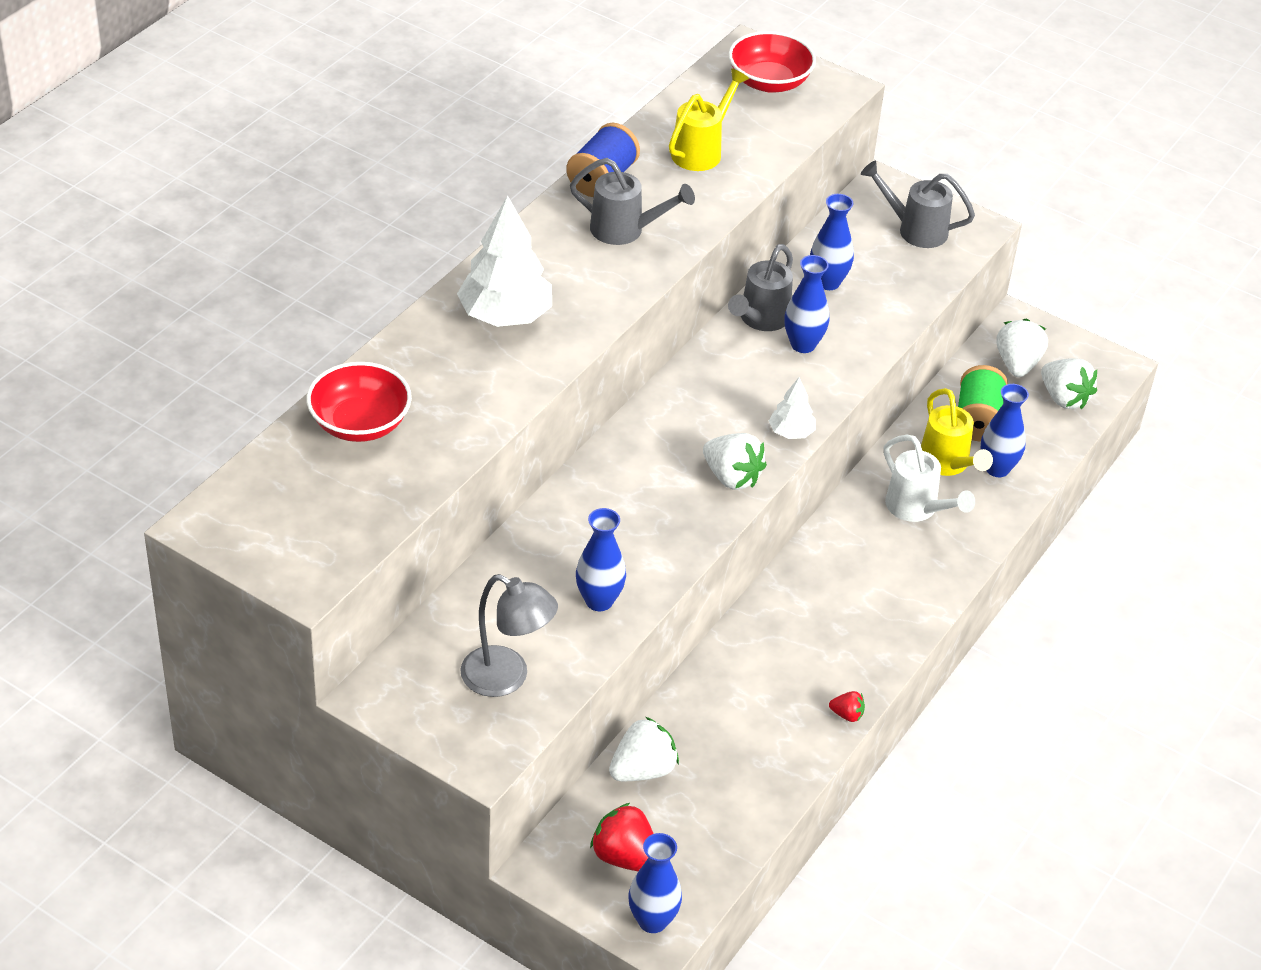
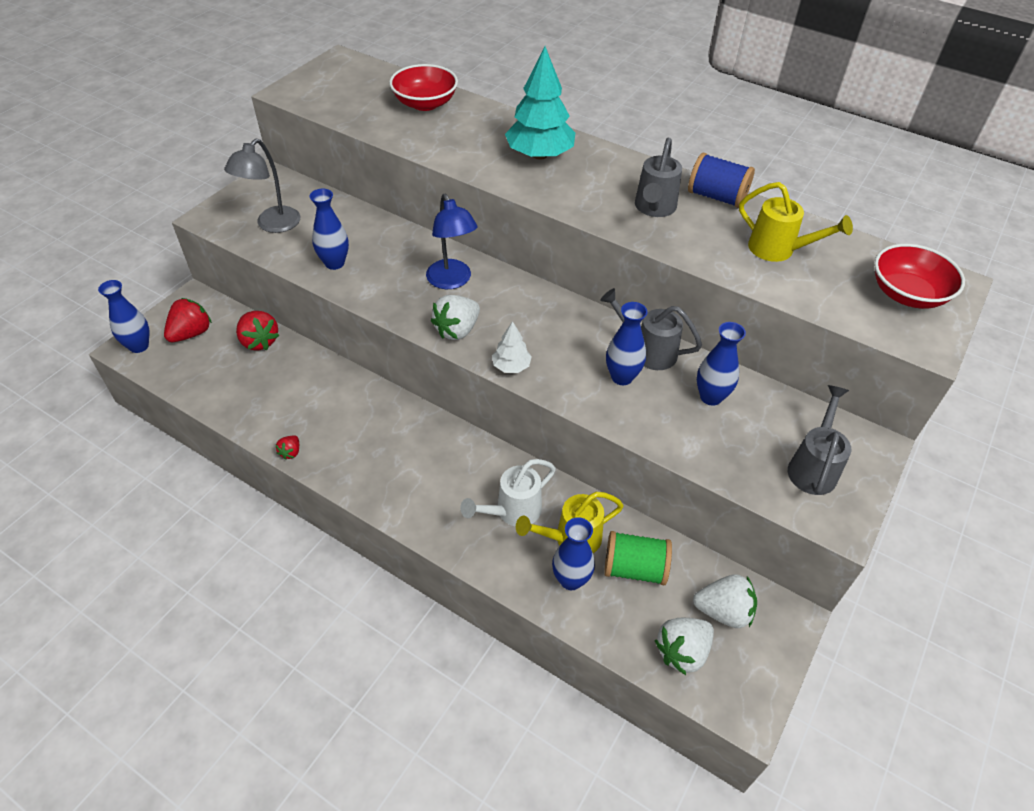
camera: 90 degrees right, 5 degrees up
(505, 316) = (539, 155): white tree -> turquoise tree
(638, 480) = (452, 281): none -> blue lamp
(643, 770) = (259, 341): white strawberry -> red strawberry

